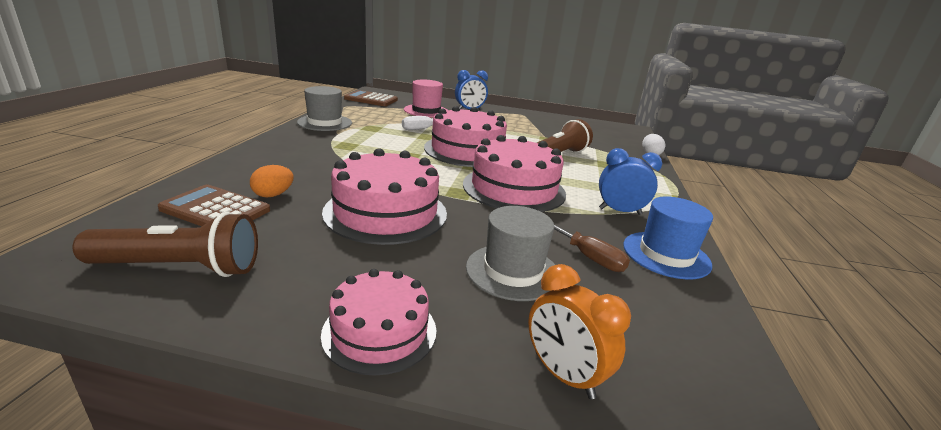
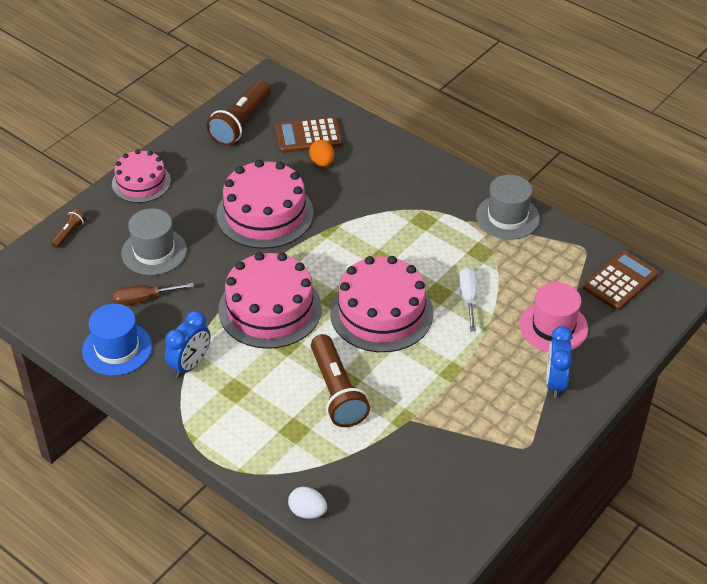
camera: 120 degrees right, 20 degrees up
(215, 210) = (308, 136): brown calculator -> brown calculator turned 150 degrees counterclockwise
(563, 375) = (69, 233): orange clock -> brown flashlight

